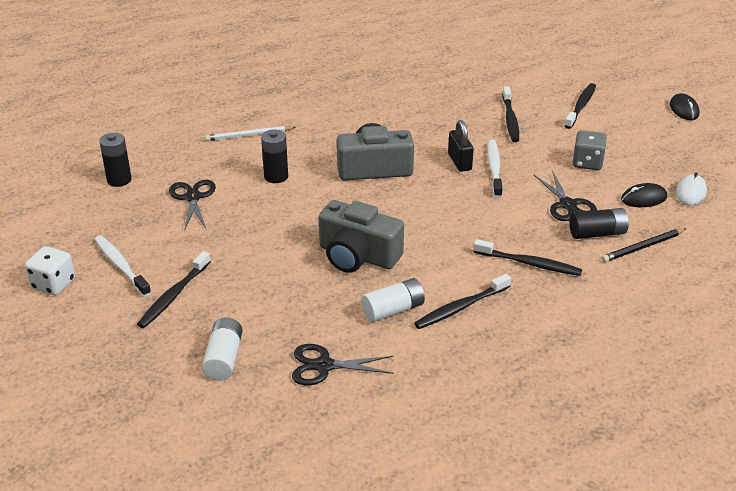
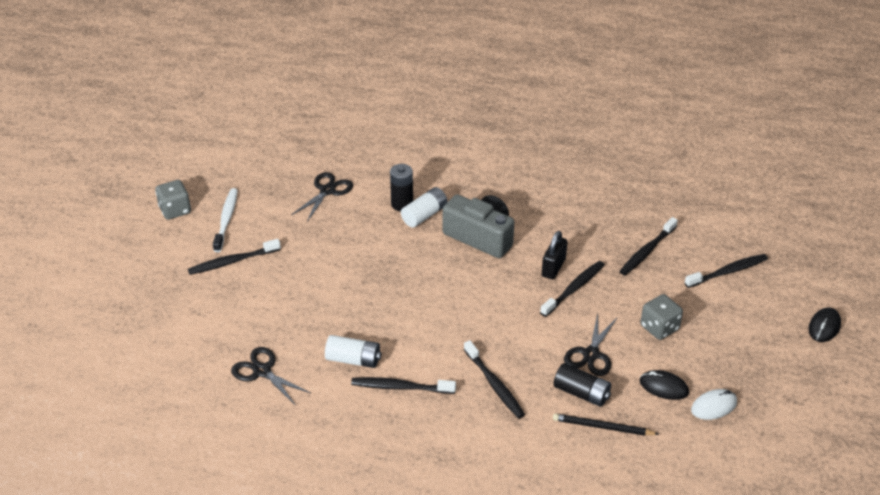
camera: 40 degrees right, 5 degrees up
(53, 284) = (175, 210): white dice -> grey dice
(119, 180) = (297, 149): black battery -> none
(224, 358) = (211, 326): white battery -> white battery (424, 215)
(249, 135) = (424, 158): white pencil -> none
(357, 256) = (380, 303): grey camera -> none
(494, 168) = (574, 288): white toothbrush -> black toothbrush

